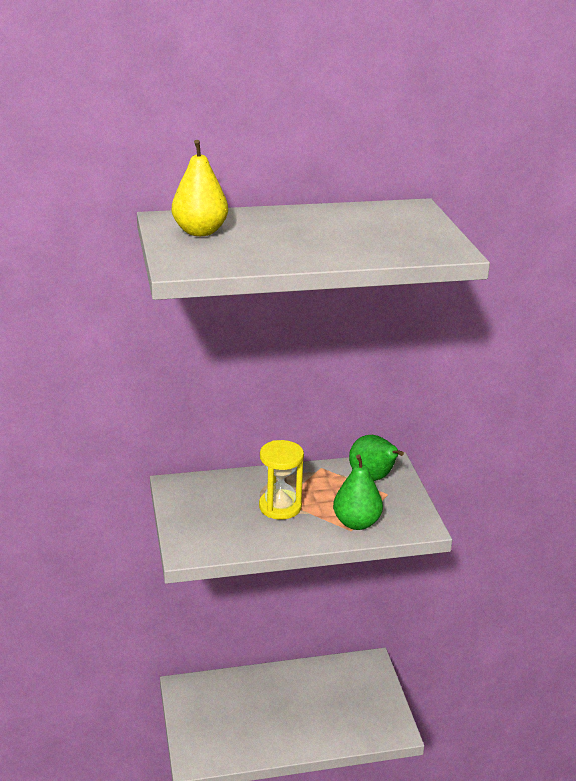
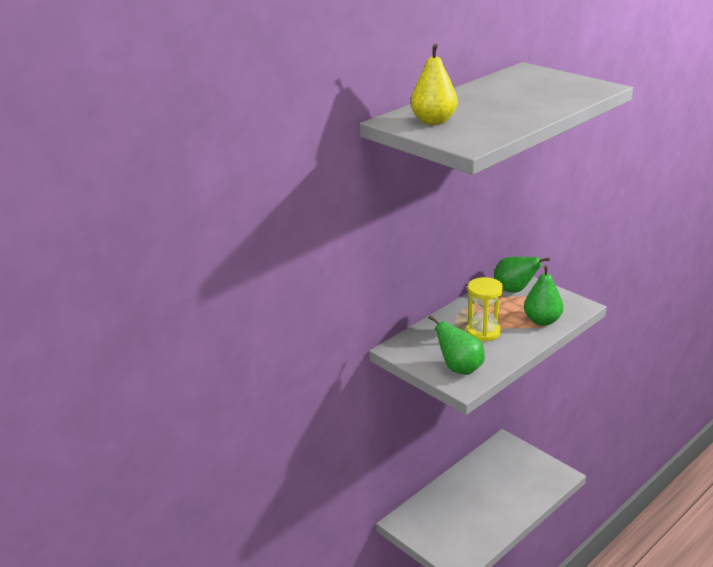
camera: 30 degrees left, 0 degrees up
(206, 532) = (459, 368): none -> green pear

